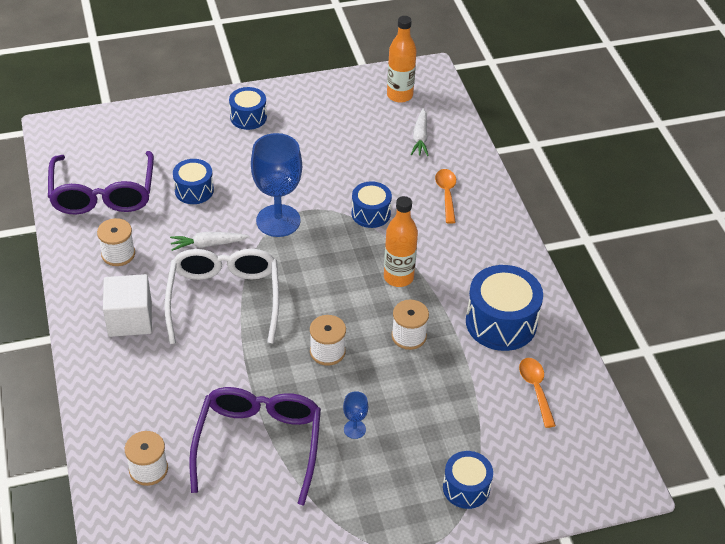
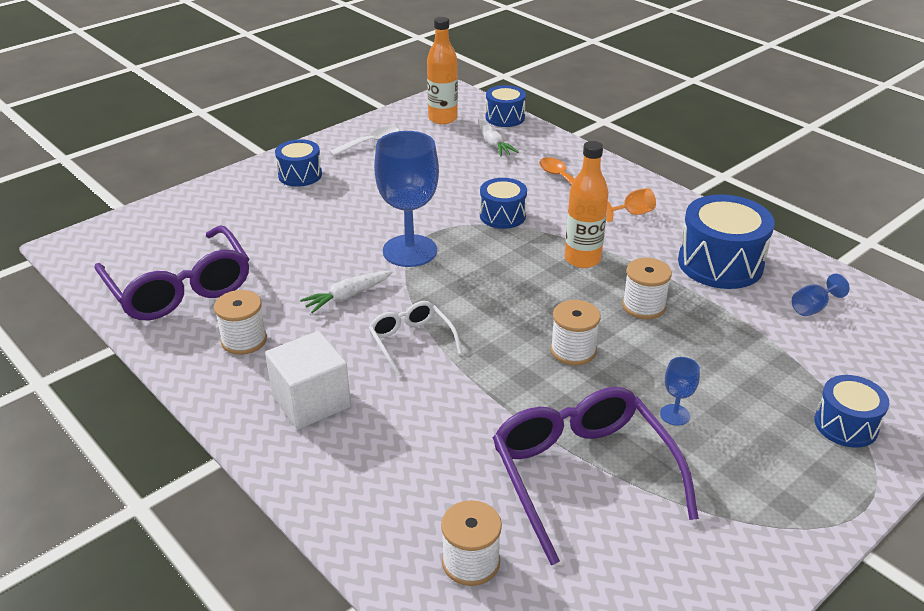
camera: 25 degrees left, 10 degrees down
(194, 190) = (290, 253): blue drum -> blue drum (505, 117)
(224, 300) = (412, 342): white glasses -> white glasses, size x0.54
(323, 102) = (370, 143): none -> white spoon
(473, 249) = (632, 213): none -> orange goblet
(536, 389) = (812, 308): orange spoon -> blue goblet

